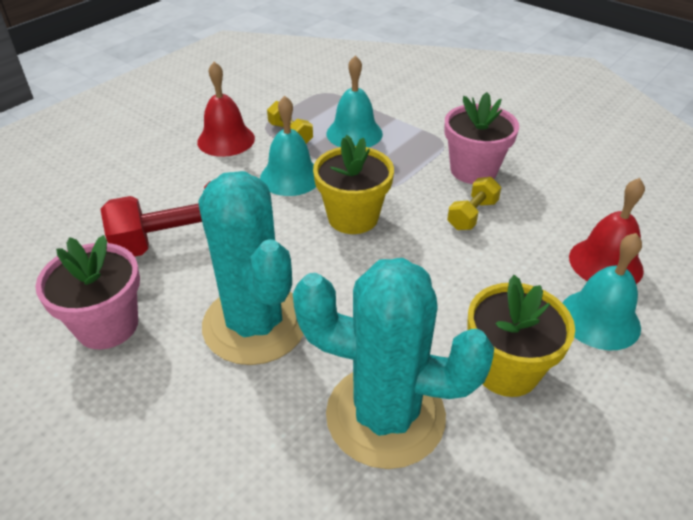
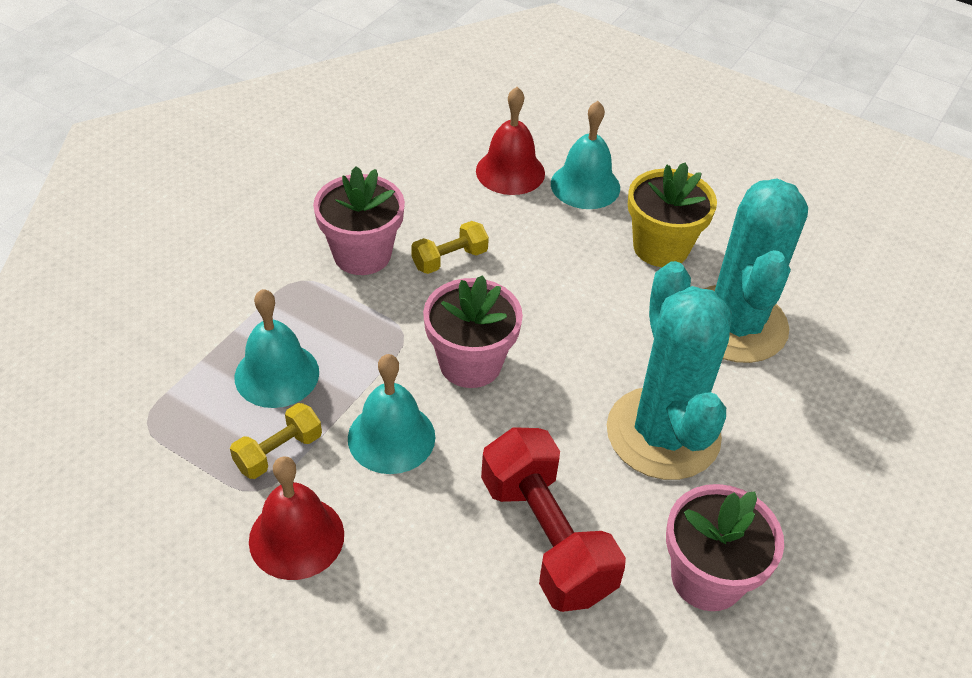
camera: 100 degrees left, 5 degrees up
(255, 324) = (663, 433): turquoise cactus -> turquoise cactus turned 60 degrees counterclockwise
(353, 217) = (470, 363): yellow flower pot -> pink flower pot
(472, 215) = (449, 259): yellow dumbbell -> yellow dumbbell turned 60 degrees counterclockwise

